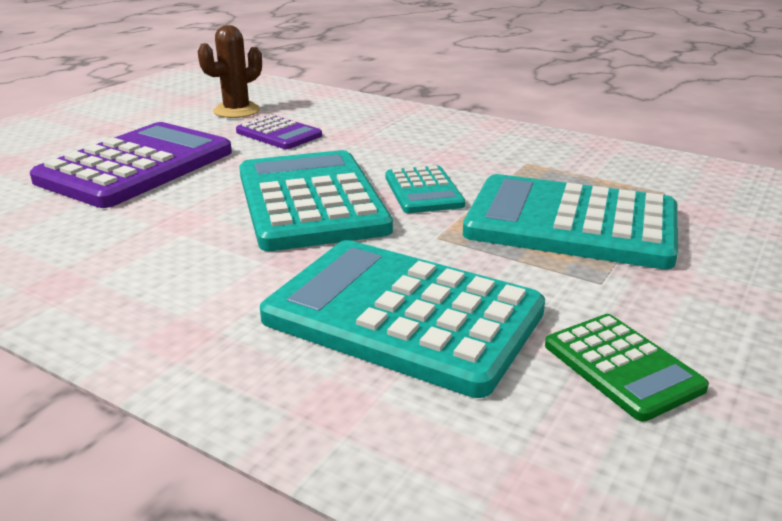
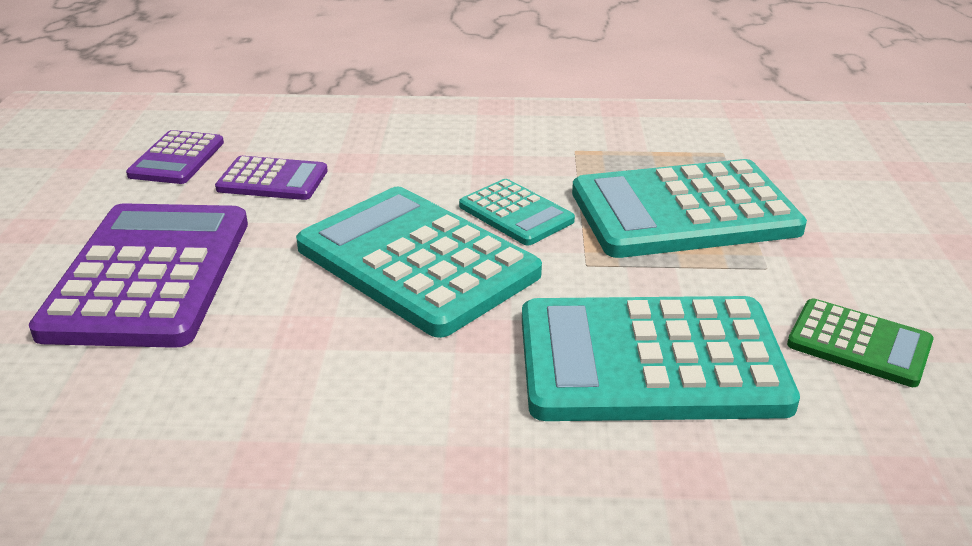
camera: 30 degrees left, 5 degrees up
(236, 111) = (177, 159): brown cactus -> purple calculator

